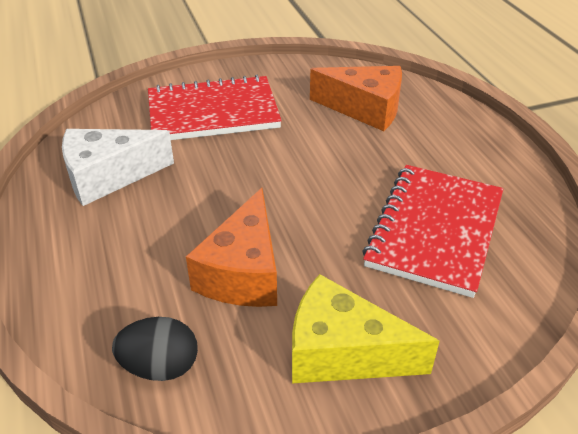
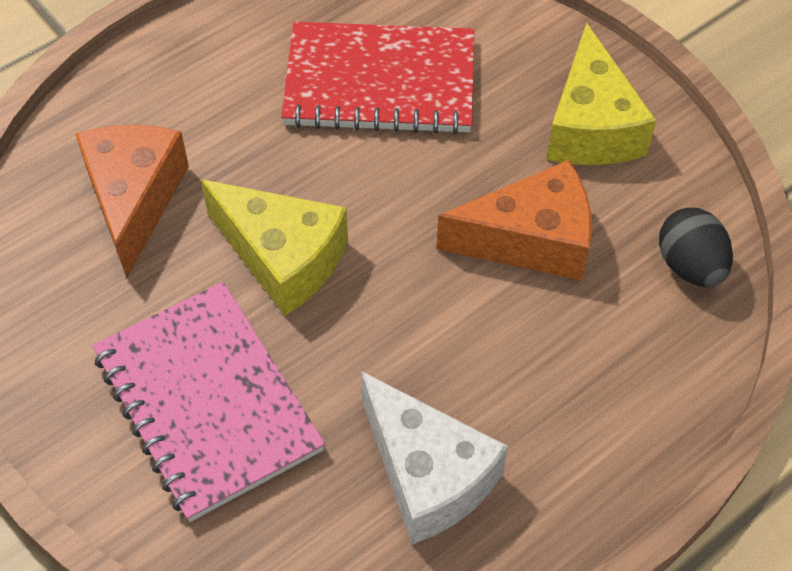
camera: 110 degrees left, 15 degrees up
(213, 112) = (208, 402): red notebook -> pink notebook
(293, 154) = (283, 258): none -> yellow cheese

